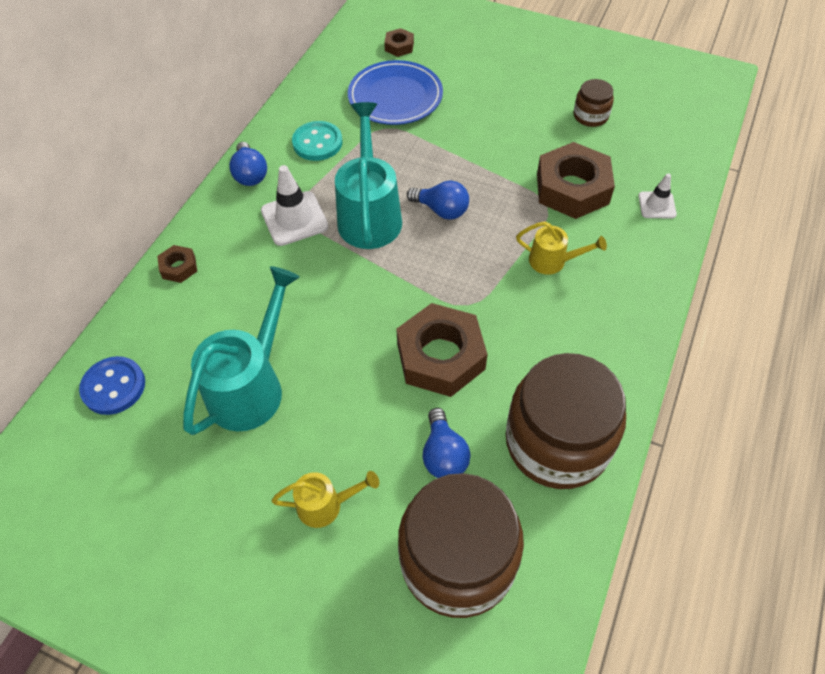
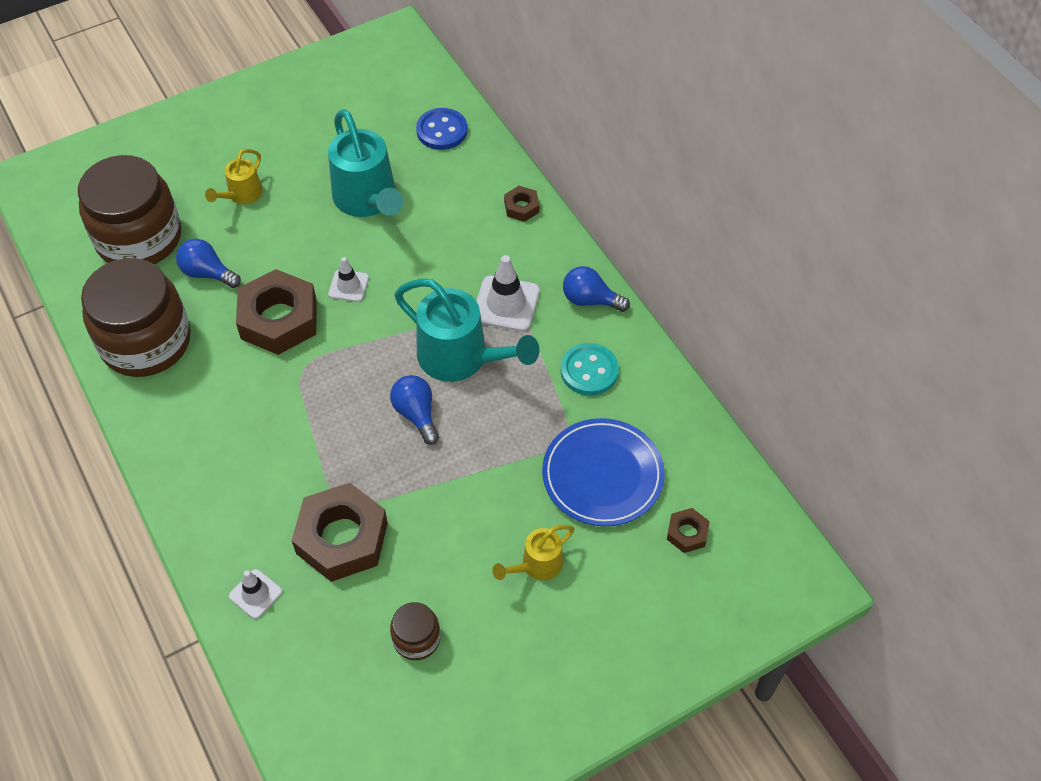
camera: 125 degrees right, 0 degrees up
(363, 331) = (348, 286): none -> white traffic cone
(441, 210) = (416, 414): blue light bulb -> blue light bulb turned 90 degrees clockwise
(553, 261) = (283, 457): yellow watering can -> yellow watering can (537, 565)

